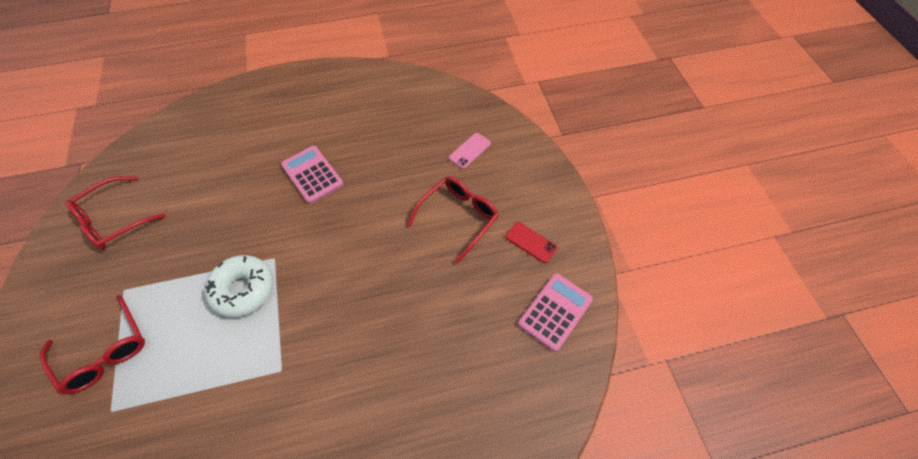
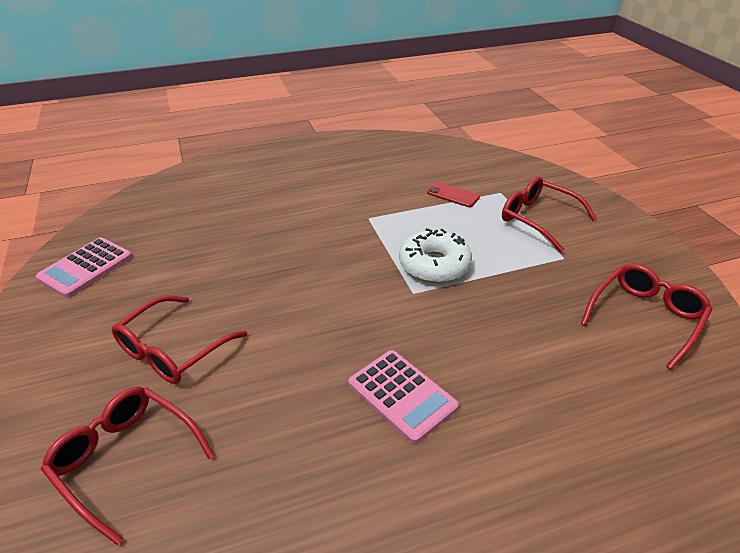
camera: 175 degrees right, 20 degrees down
(469, 151) = (125, 460): pink phone -> red glasses
(530, 242) = (81, 328): red phone -> red phone (453, 195)

